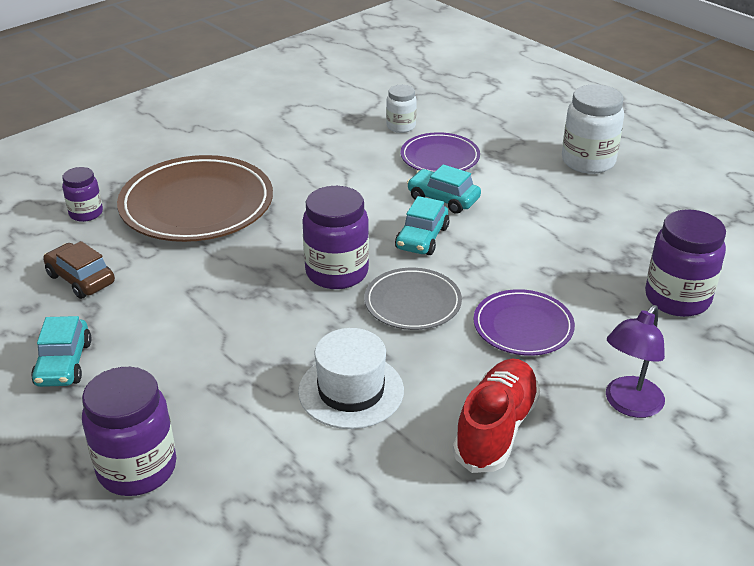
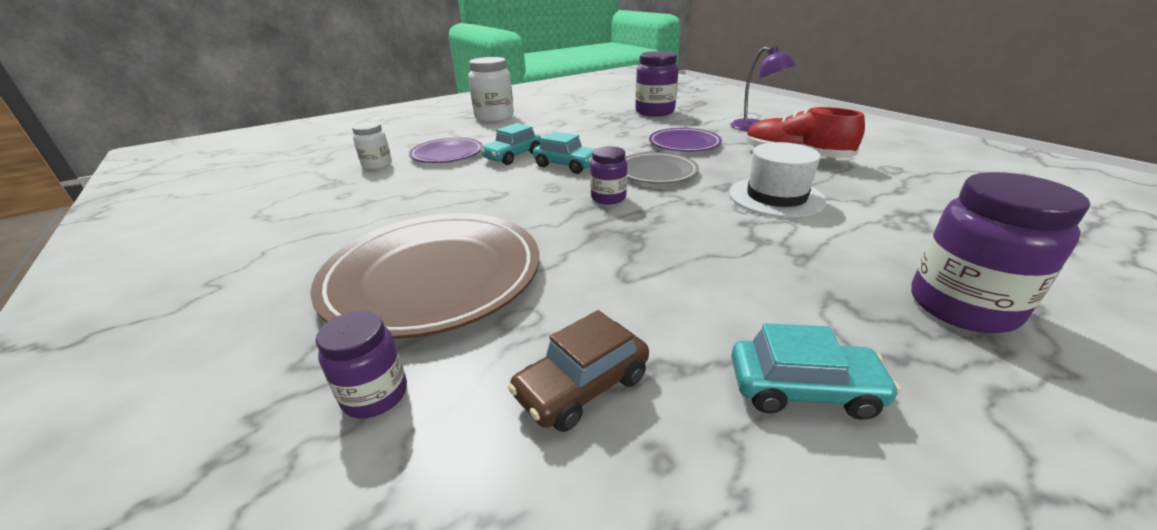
camera: 80 degrees left, 5 degrees down
(337, 272) = (608, 198): purple jar -> purple jar, size x0.58

